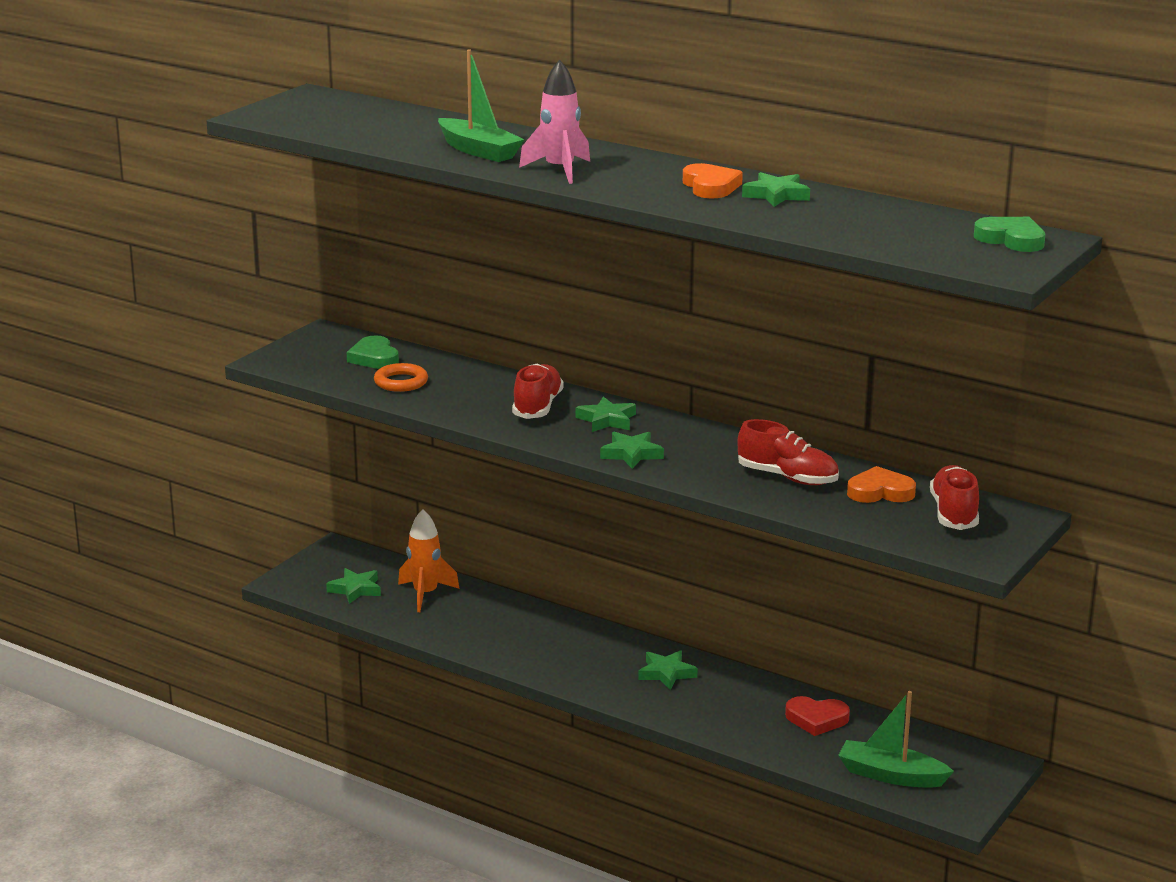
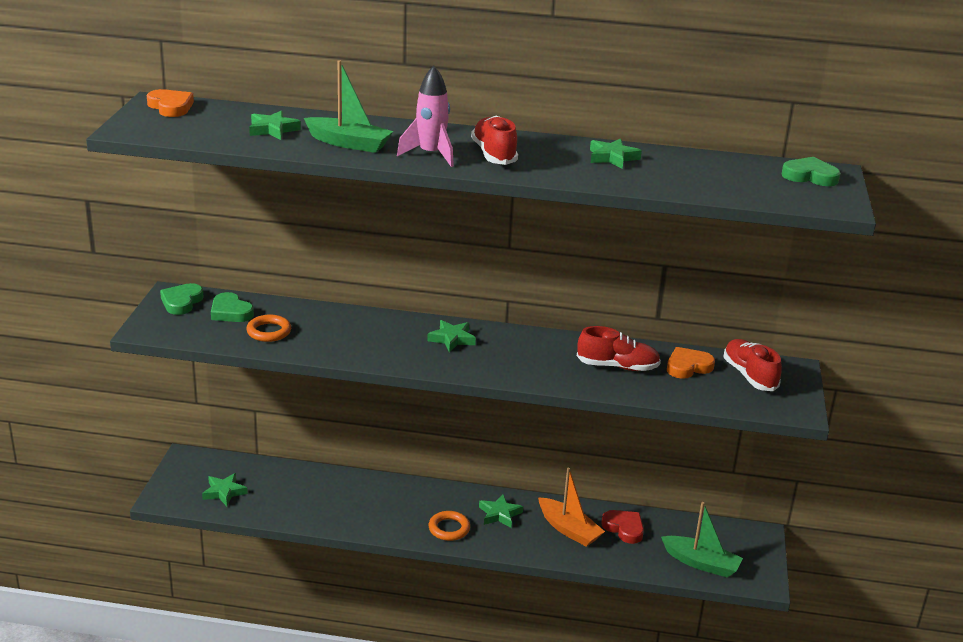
camera: 25 degrees left, 5 degrees up
(329, 341) = (181, 302): none -> green heart
(425, 594) = (281, 485): orange rocket -> none
(537, 407) = (391, 336): red shoe -> red shoe (494, 155)
(592, 675) = (449, 529): none -> orange ring
(631, 454) = (493, 367): green star -> green star (273, 129)
(710, 186) = (558, 156): orange heart -> orange heart (171, 107)
(743, 706) = (569, 529): none -> orange boat
(816, 719) = (624, 528): red heart -> red heart turned 120 degrees counterclockwise
(891, 775) = (701, 563): green boat -> green boat turned 150 degrees counterclockwise

